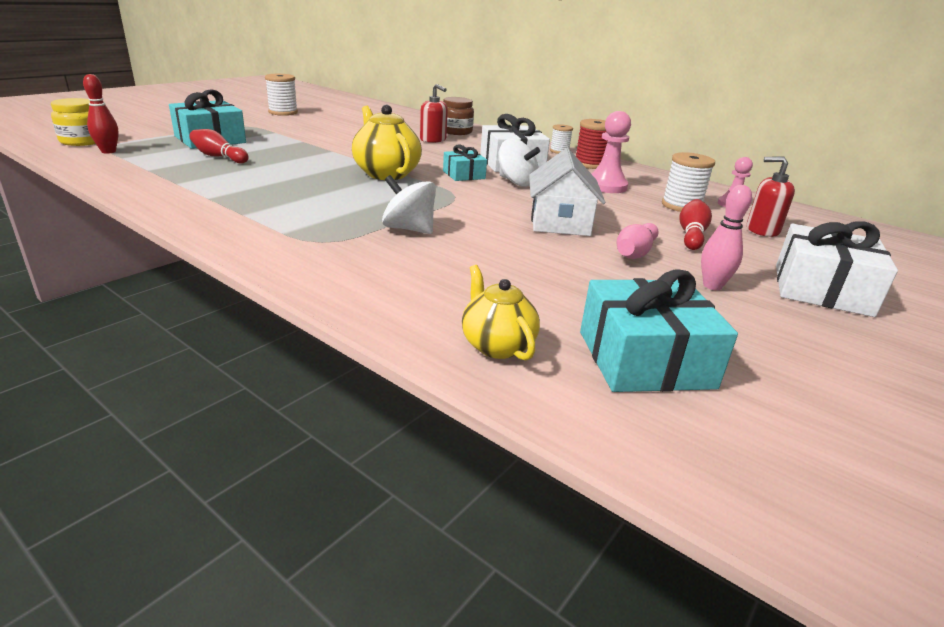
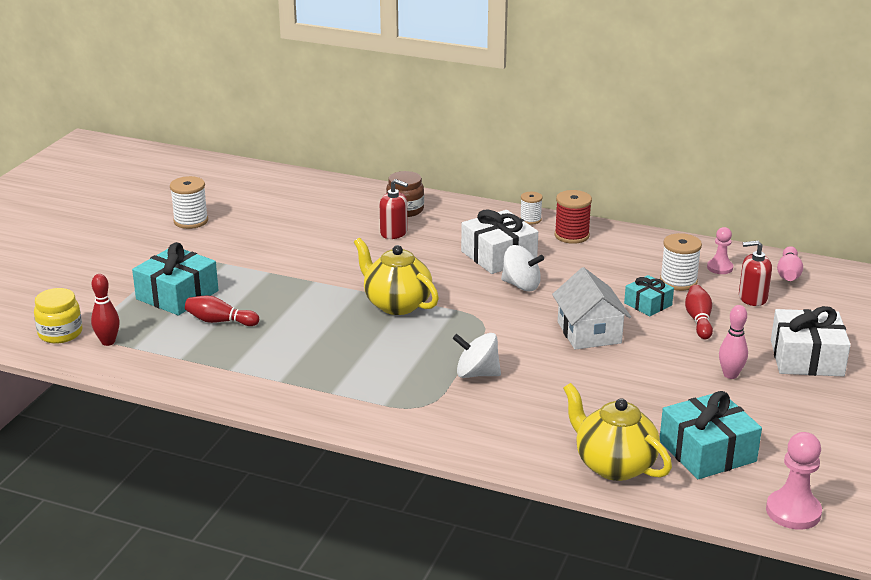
camera: 15 degrees left, 0 degrees up
(463, 175) = (467, 287): turquoise gift -> turquoise gift (648, 304)
(496, 345) = (613, 465): yellow teapot -> yellow teapot, size x1.59
(606, 186) = (602, 269): pink pawn -> pink pawn (793, 512)
(635, 253) = (663, 354): pink bowling pin -> pink bowling pin (788, 273)

